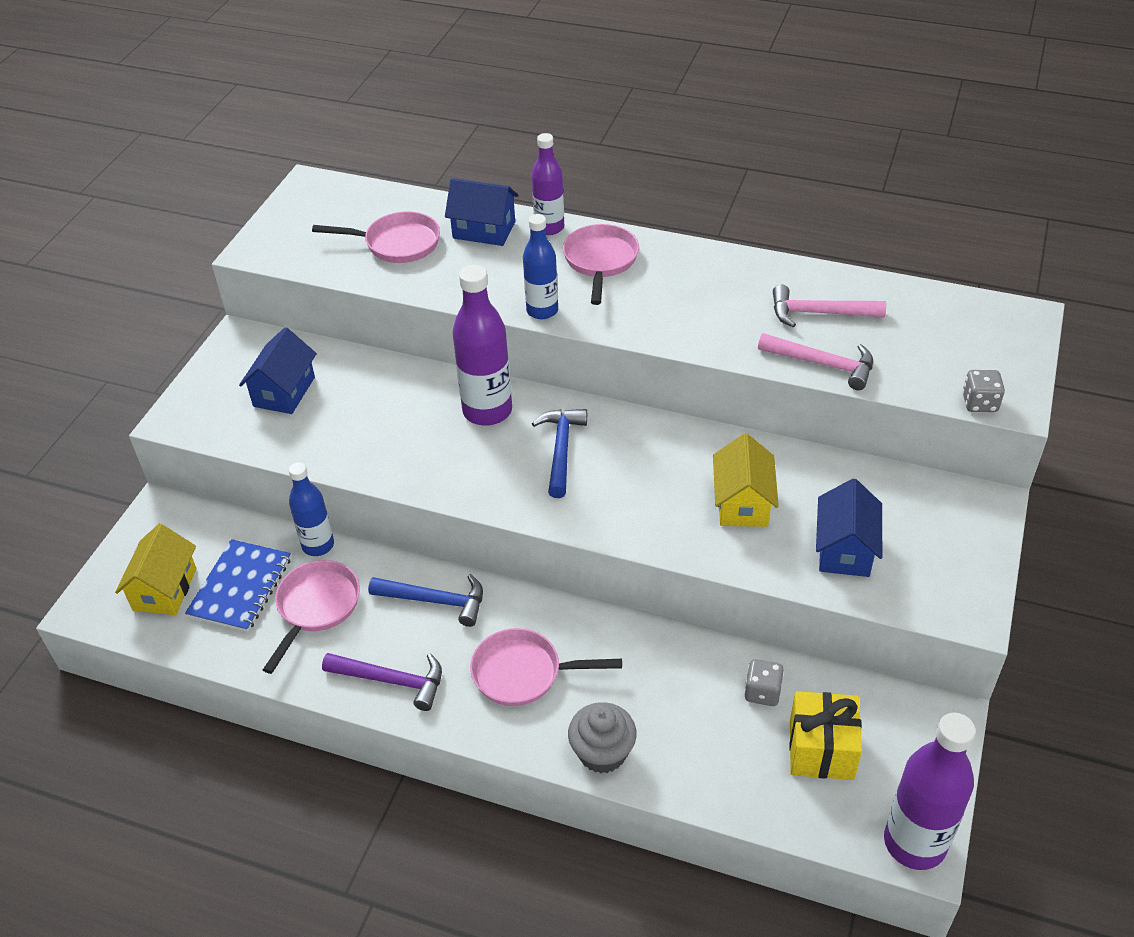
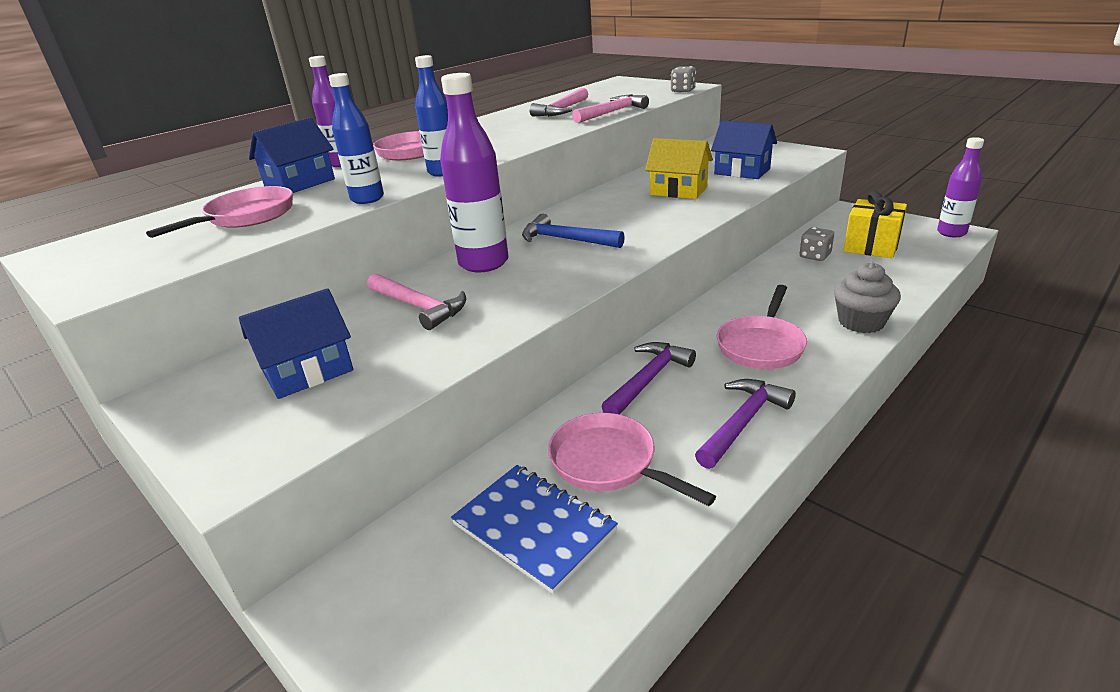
camera: 65 degrees left, 15 degrees down
(165, 589) = (480, 617): yellow house -> none
(284, 392) = (308, 372): blue house -> blue house turned 75 degrees counterclockwise
(318, 545) = (514, 448): blue bottle -> blue bottle (367, 199)
(393, 405) = (419, 307): none -> pink hammer
(435, 601) = (648, 380): blue hammer -> purple hammer
(914, 843) = (951, 233): purple bottle -> purple bottle, size x0.64

